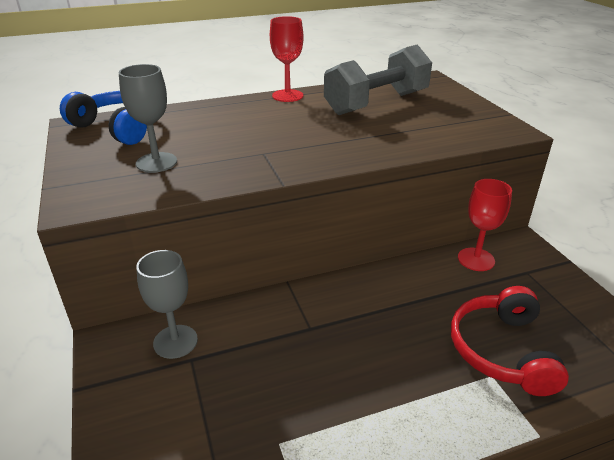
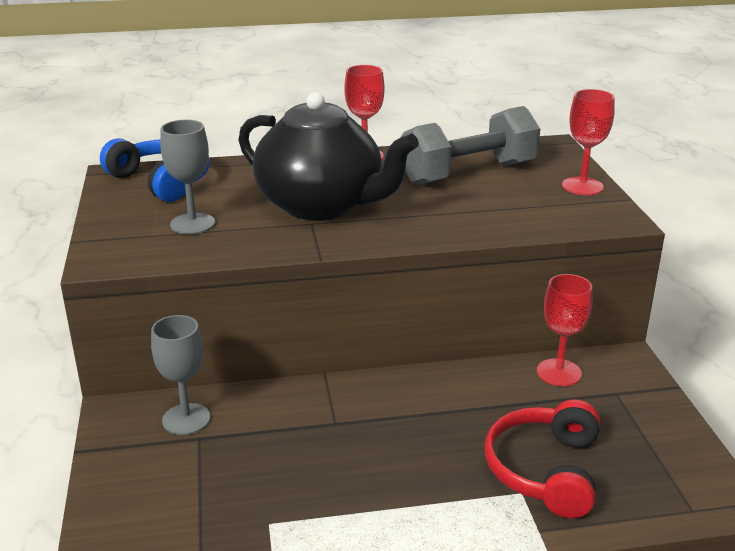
camera: 10 degrees right, 5 degrees down
(267, 138) = (321, 205): none -> black teapot
(469, 107) = (582, 186): none -> red goblet

